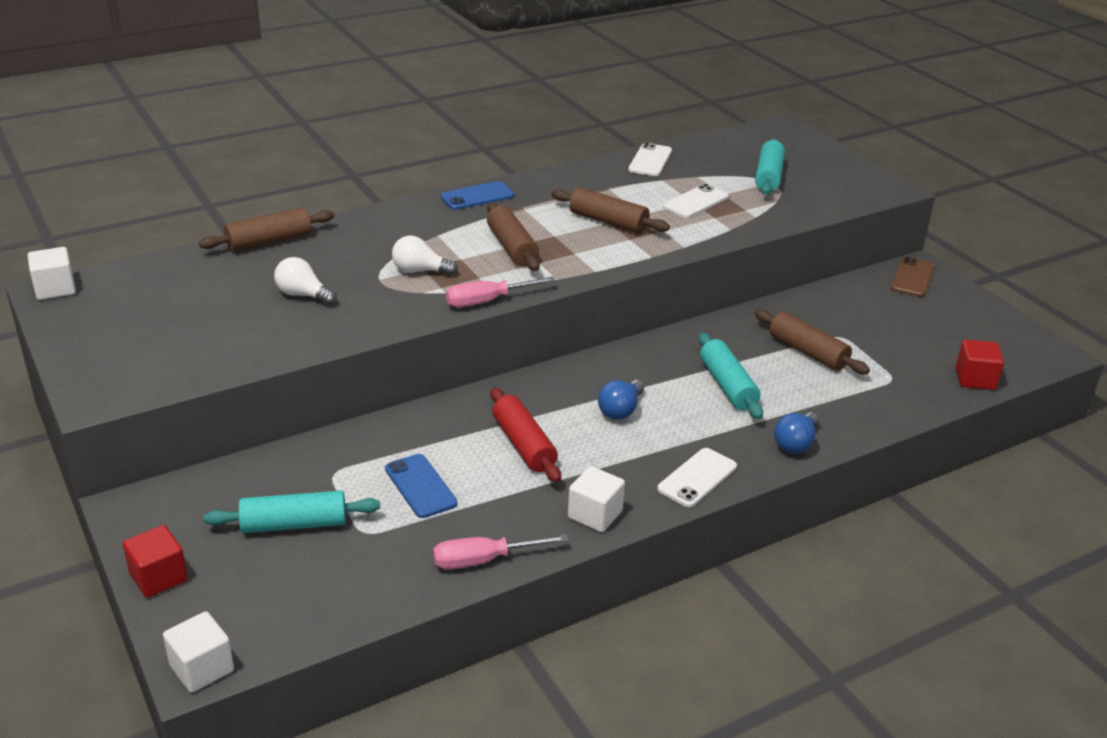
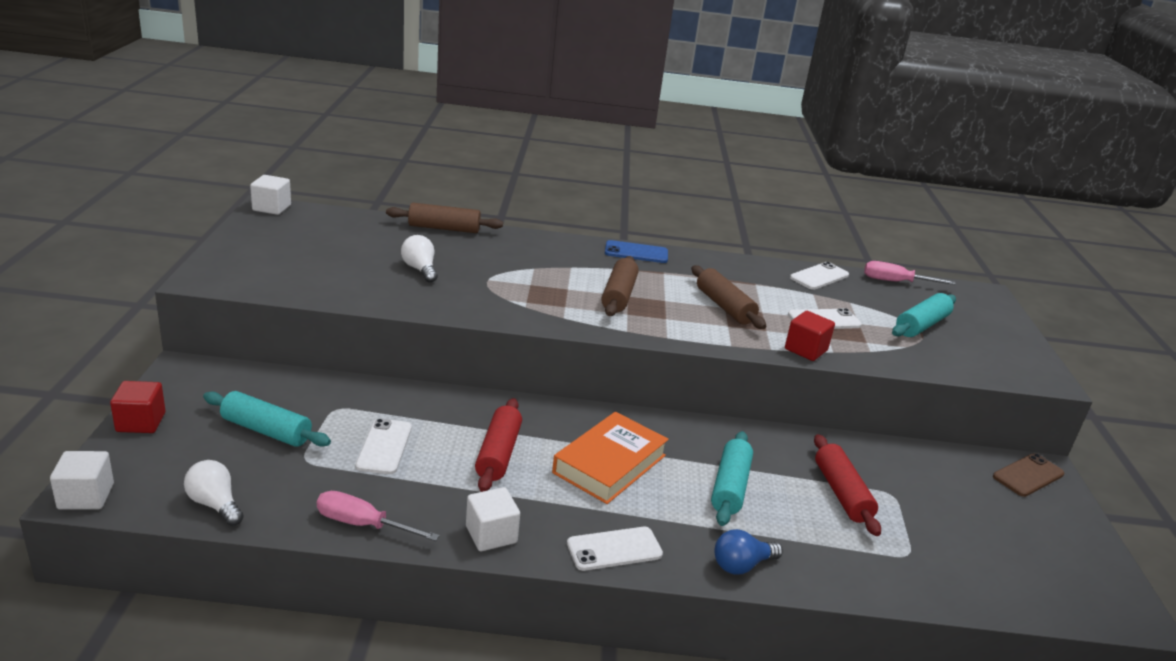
camera: 30 degrees right, 5 degrees down
(420, 271) = (525, 285): white light bulb -> white light bulb (215, 504)
(420, 486) = (384, 447): blue phone -> white phone
(487, 301) = (549, 324): pink screwdriver -> pink screwdriver (895, 282)
(621, 410) = (609, 464): blue light bulb -> orange book
(807, 352) = (841, 493): brown rolling pin -> red rolling pin
(975, 379) = (1005, 596): red cube -> red cube (806, 350)

